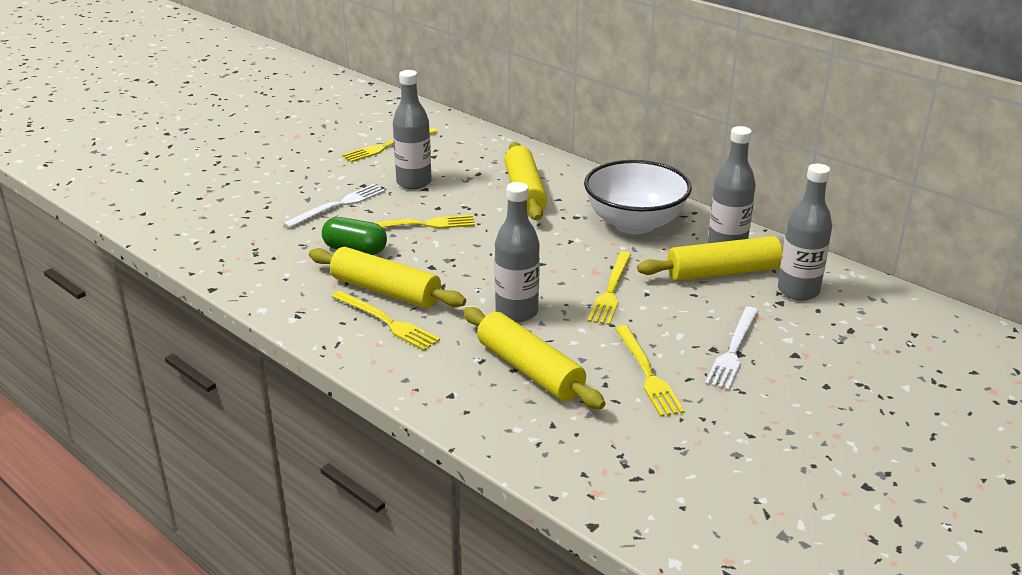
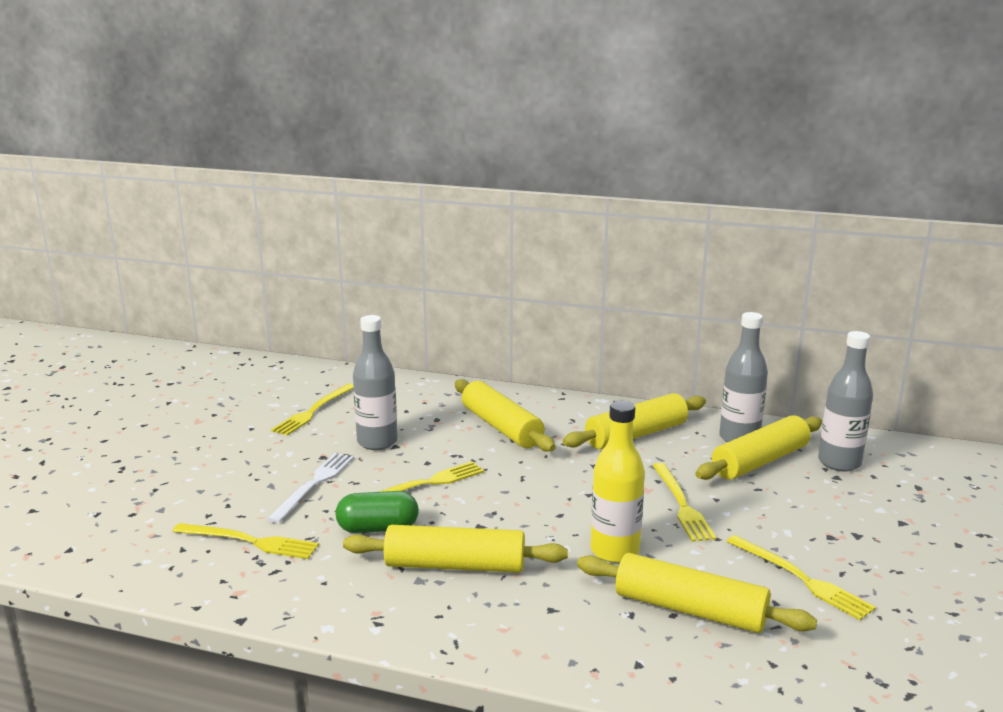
camera: 25 degrees left, 10 degrees down
(387, 322) = (489, 600): yellow fork -> yellow fork (250, 541)
(516, 312) = (614, 551): grey bottle -> yellow bottle
(634, 223) = (636, 434): white bowl -> yellow rolling pin
(733, 350) = (849, 533): white fork -> none

